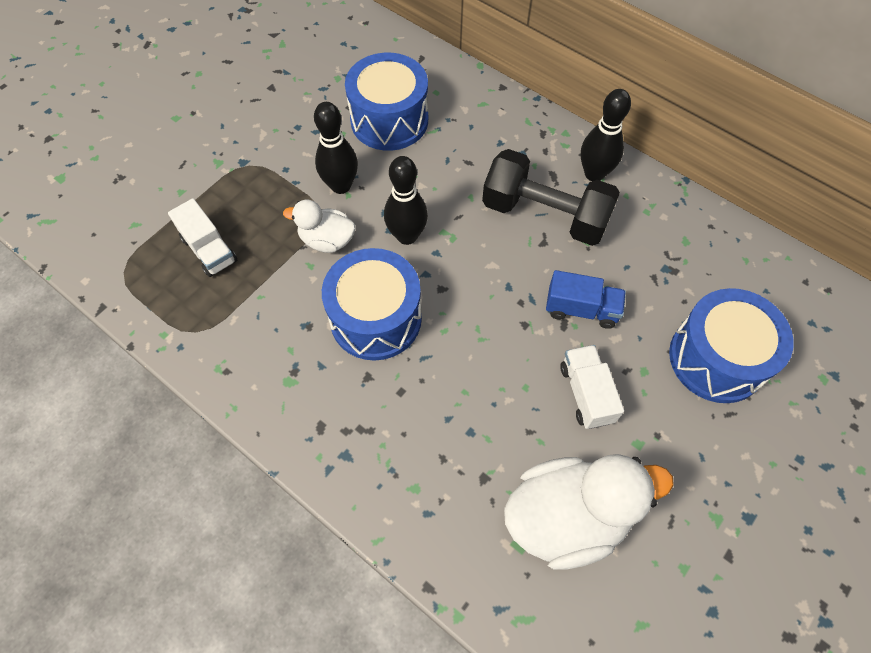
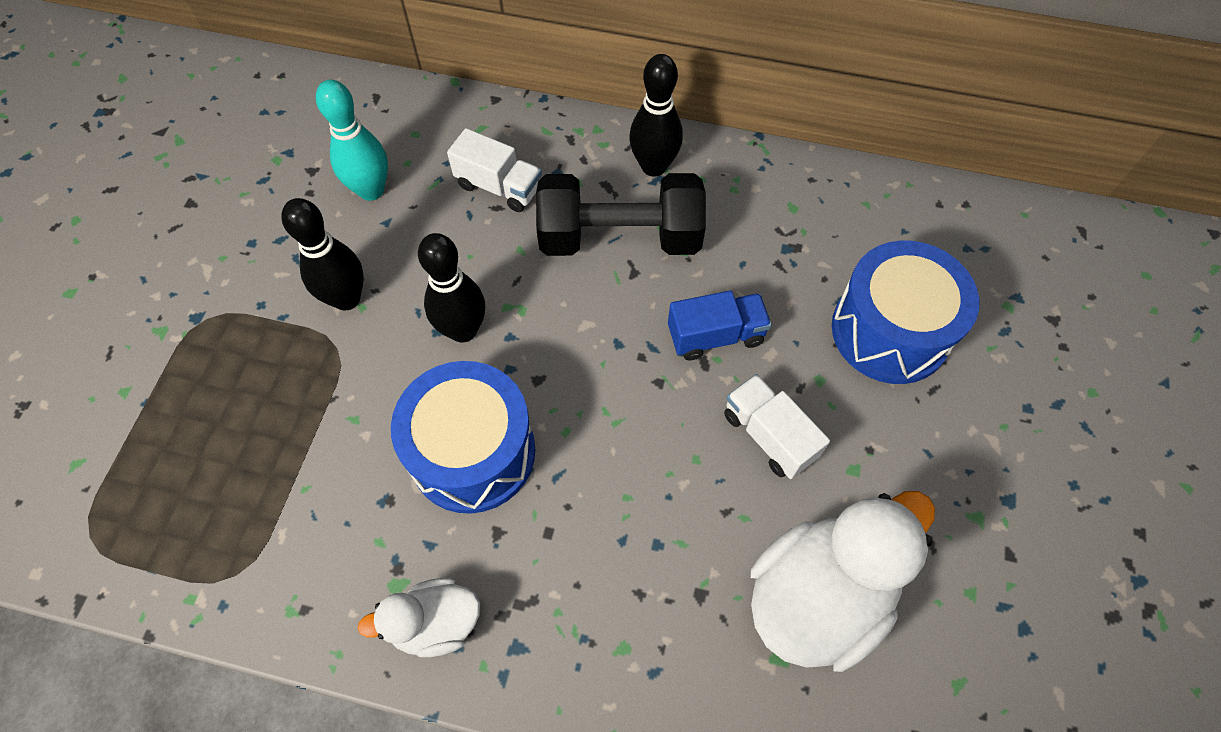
camera: 25 degrees left, 0 degrees up
(209, 250) = (203, 455): white truck -> white truck (499, 187)
(327, 240) = (361, 377): white duck -> white duck (435, 623)
(389, 120) = (371, 190): blue drum -> turquoise bowling pin

